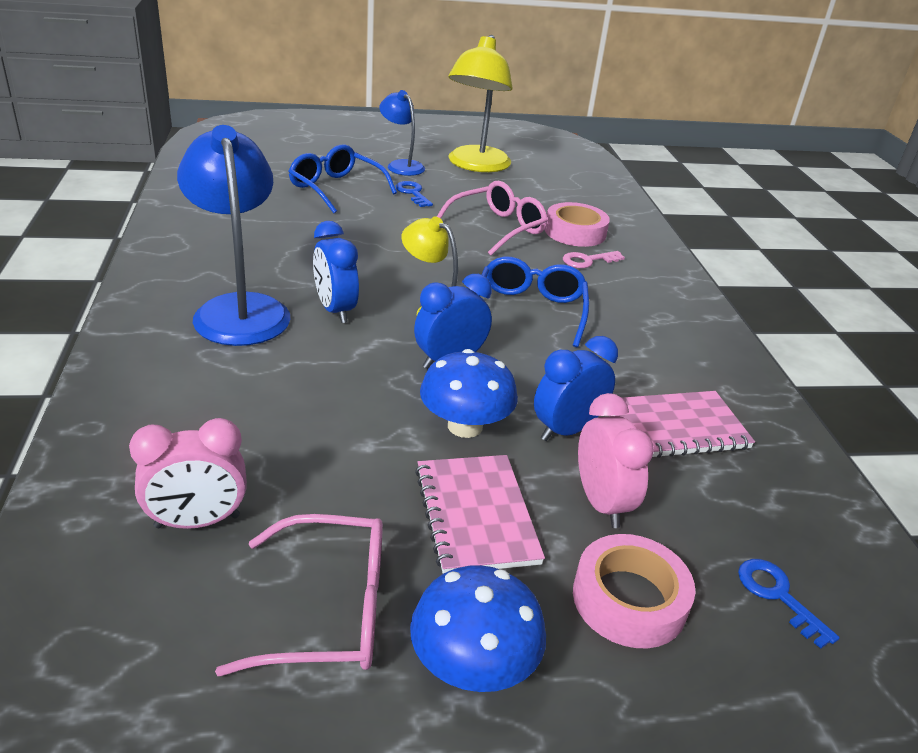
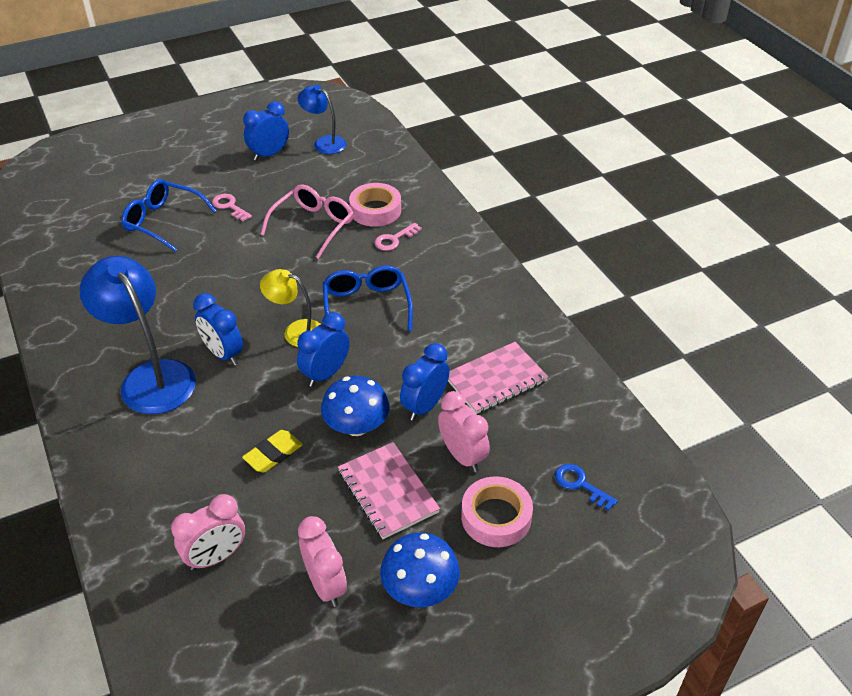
camera: 15 degrees left, 10 degrees up
(330, 610) = (325, 585): pink glasses -> pink clock
(340, 425) = (273, 454): none -> yellow eraser
(401, 165) = (206, 174): blue lamp -> blue lamp (324, 143)
(413, 193) = (229, 206): blue key -> pink key
(476, 165) = (269, 154): yellow lamp -> blue clock

